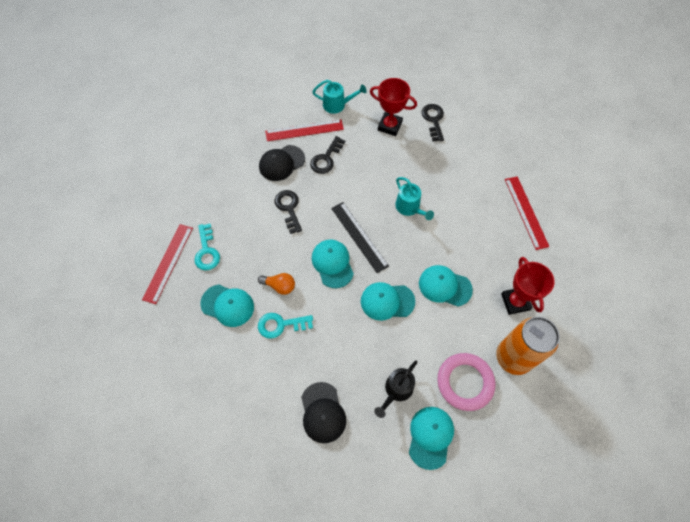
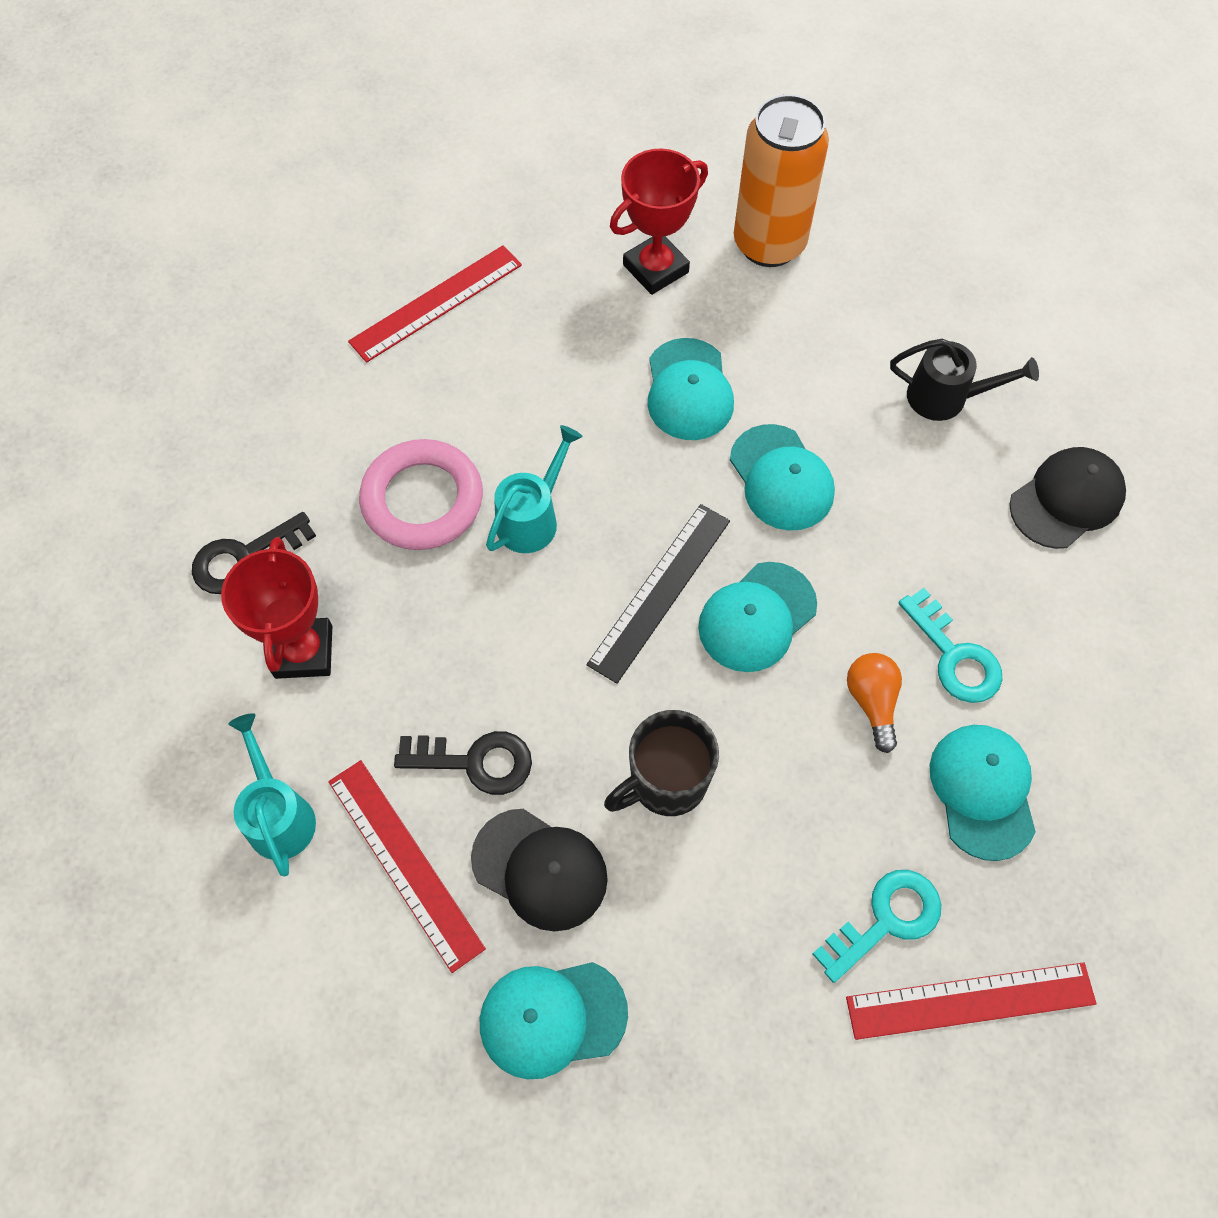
camera: 115 degrees left, 0 degrees up
(289, 208) = (666, 782): black key -> black mug
(430, 437) = (988, 320): turquoise cap -> turquoise cap (552, 1018)
(465, 382) = (861, 300): pink ring -> pink ring (422, 500)

